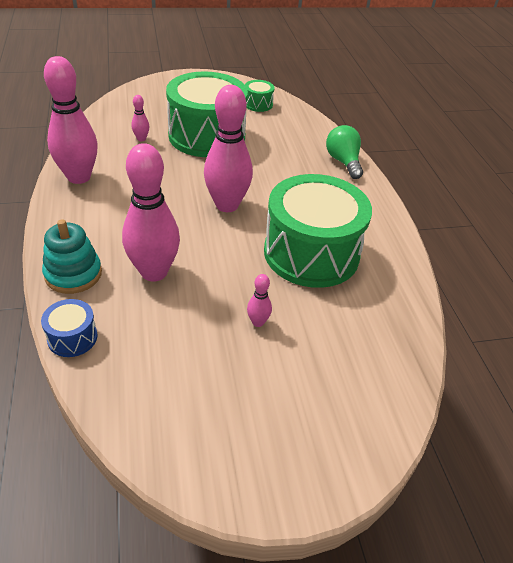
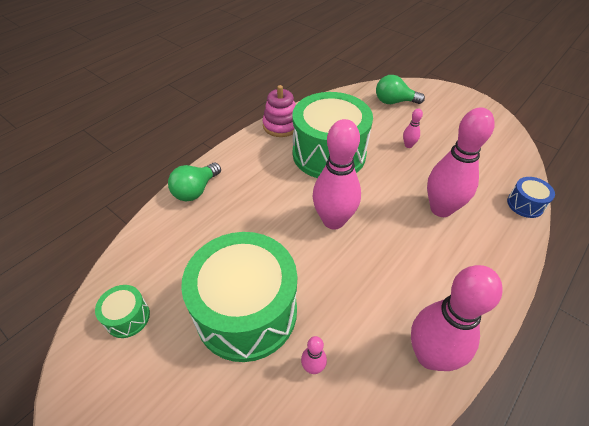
camera: 125 degrees left, 5 degrees up
(73, 274) = (501, 246): turquoise stacking toy -> none
(355, 382) = (394, 102): none -> green light bulb
(394, 248) = (281, 125): none -> pink stacking toy

